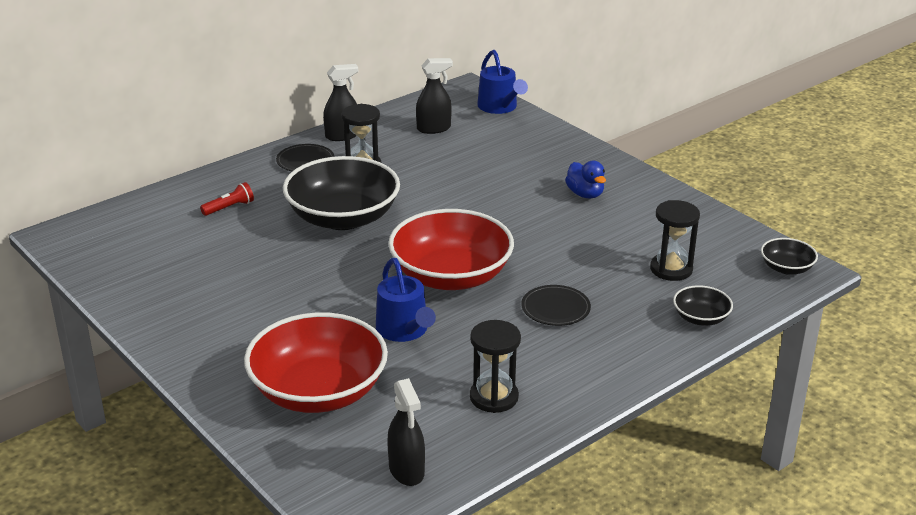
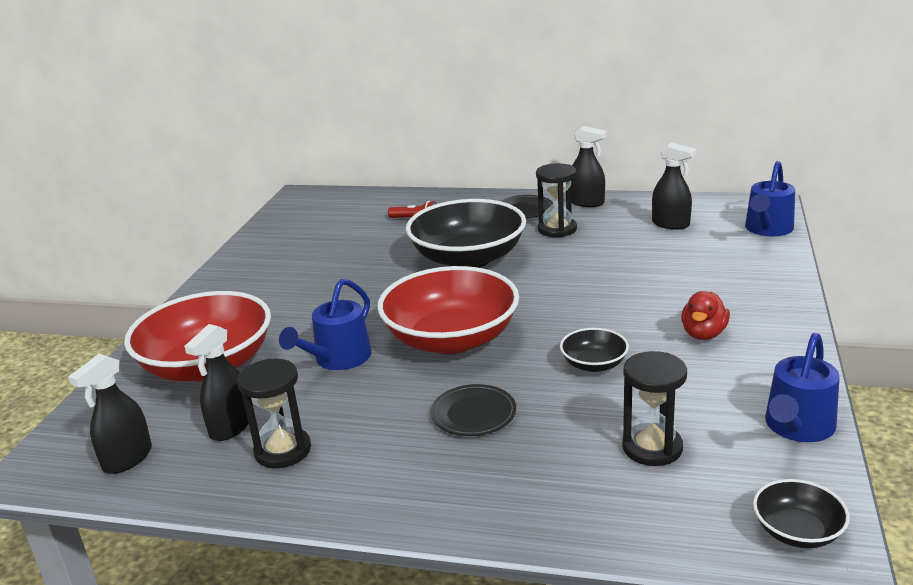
camera: 55 degrees right, 5 degrees down
(430, 409) = (231, 427): none -> black spray bottle
(585, 194) = (703, 334): blue duck -> red duck
(700, 318) = (585, 513): black bowl -> black bowl (594, 364)
(710, 220) = (797, 427): none -> blue watering can

